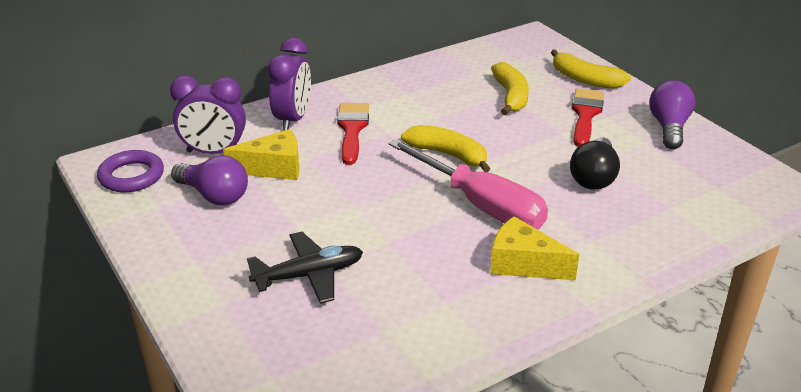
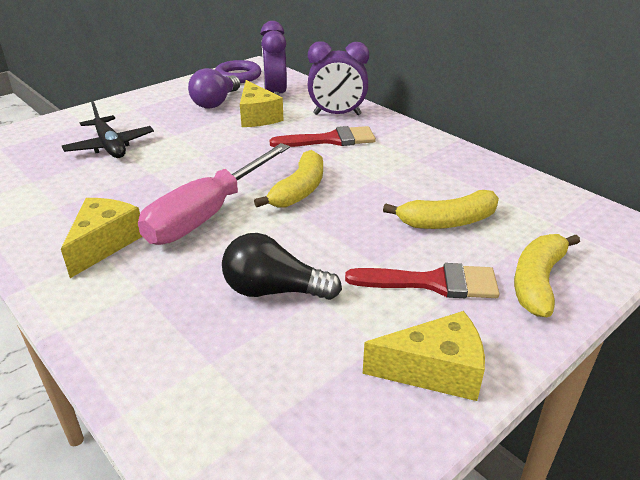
camera: 80 degrees right, 0 degrees up
(669, 127) = (435, 370): purple light bulb -> yellow cheese

